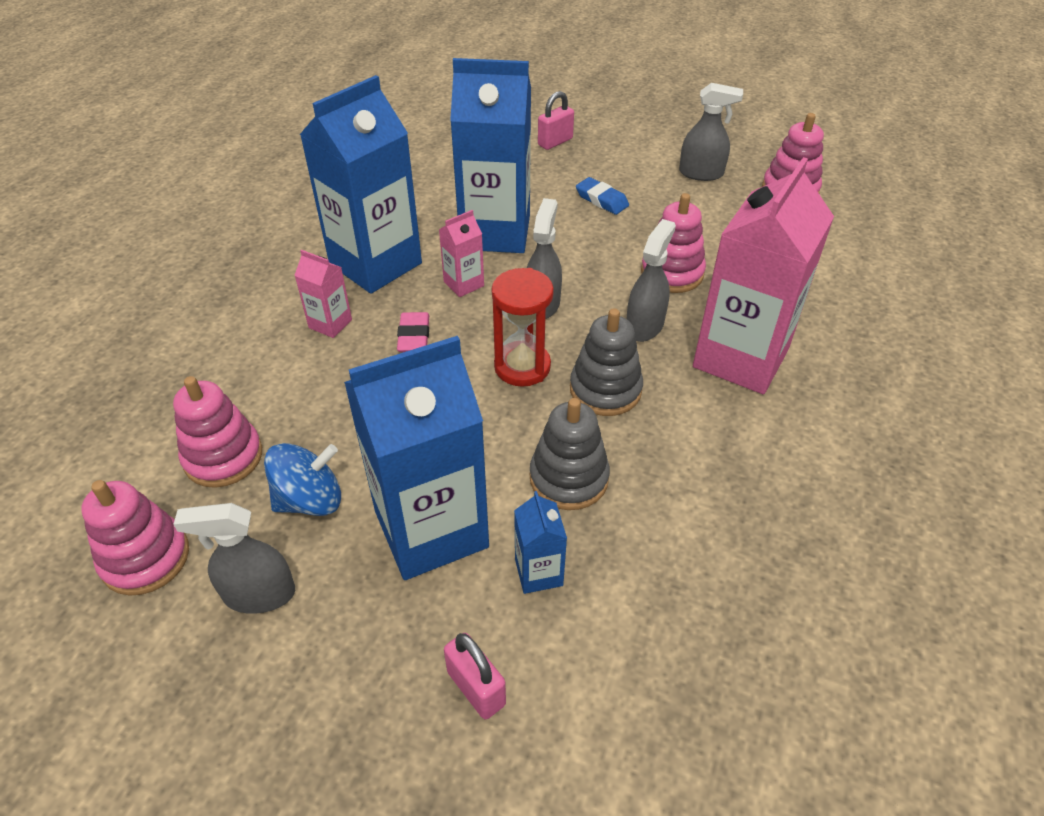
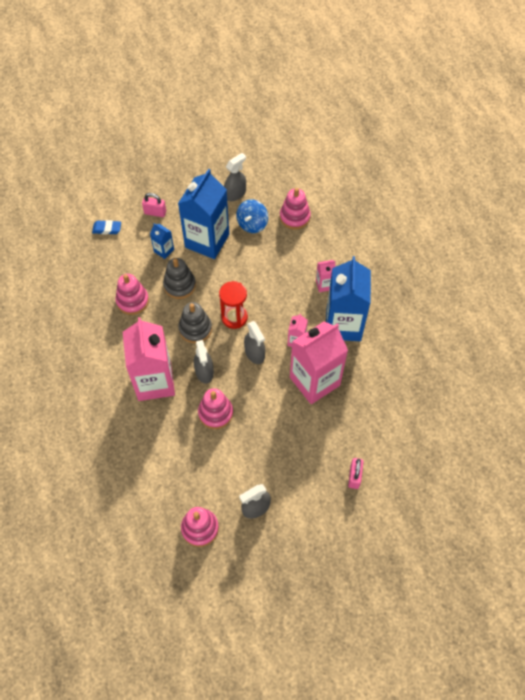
camera: 140 degrees right, 15 degrees up
(145, 558) = (277, 180): pink stacking toy -> pink stacking toy (132, 301)
(414, 336) = (287, 301): pink eraser -> none
(495, 232) = (314, 381): blue carton -> pink carton
(602, 200) = (288, 443): blue eraser -> blue eraser (107, 229)

